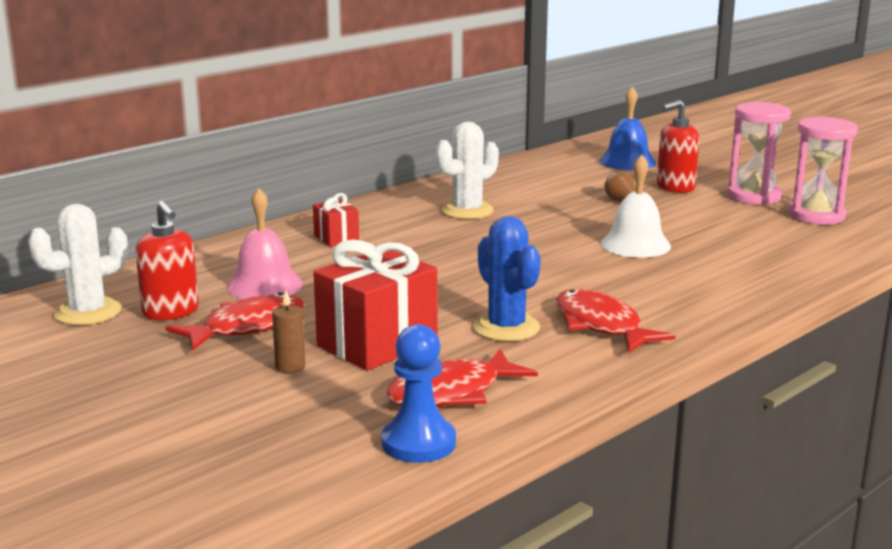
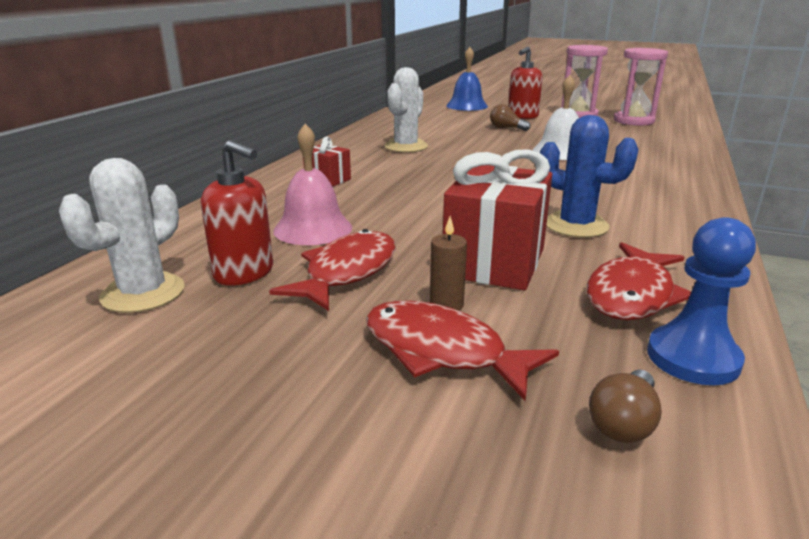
camera: 25 degrees left, 5 degrees up
(302, 462) = (623, 422): none -> brown light bulb
(601, 326) = (640, 210): red fish -> red fish (442, 351)

